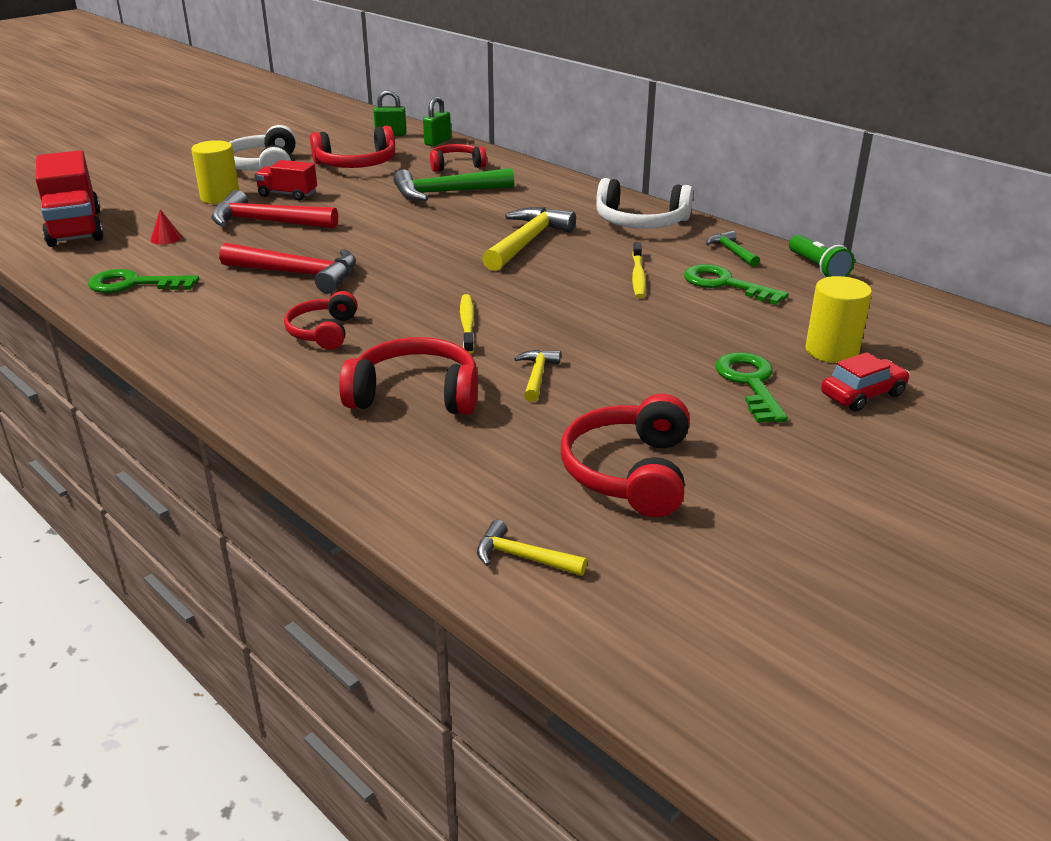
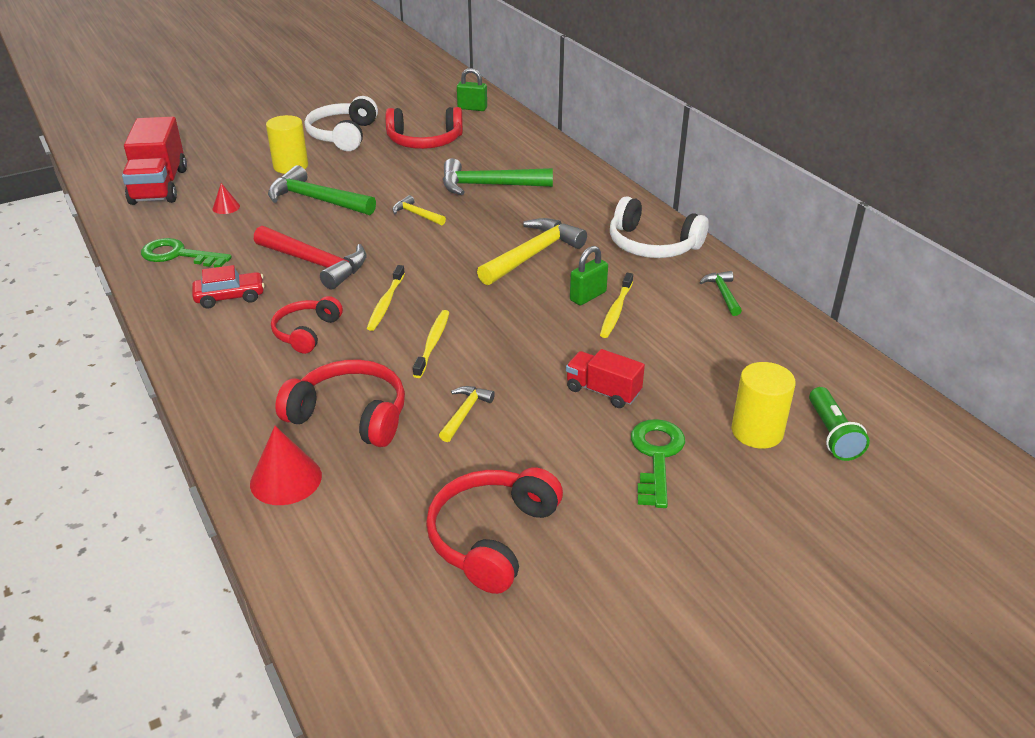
camera: 15 degrees right, 5 degrees up
(266, 222) = (316, 200): red hammer -> green hammer
(288, 194) = (348, 170): red truck -> red truck (603, 391)
(377, 458) = (286, 479): none -> red cone
(396, 298) = (386, 303): none -> yellow toothbrush
(437, 142) = (510, 122): green padlock -> green padlock (588, 296)
(456, 165) = (513, 153): red headphones -> none
(523, 557) = (354, 610): yellow hammer -> yellow hammer (416, 214)
(725, 284) = (695, 333): green key -> none
(817, 268) = (798, 327): green flashlight -> green flashlight (832, 434)
(862, 395) = (759, 490): red car -> red car (230, 297)

